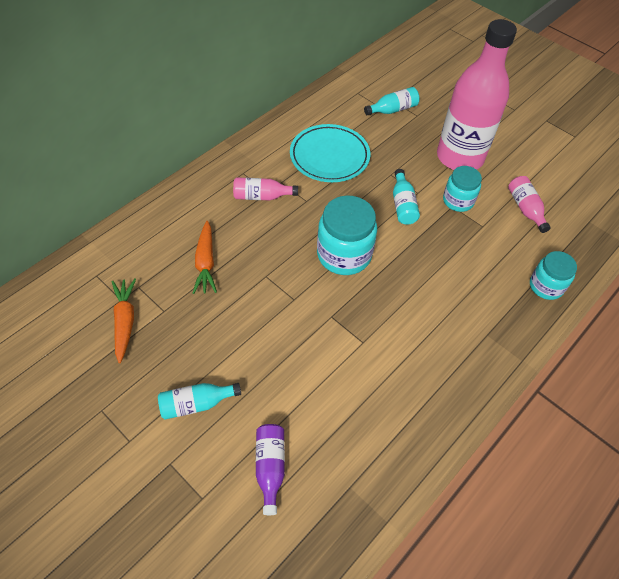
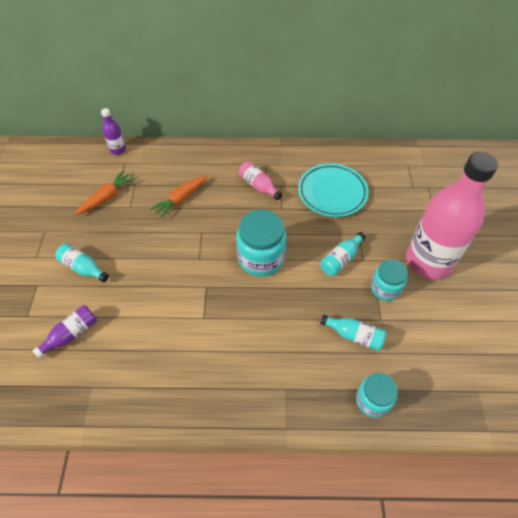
camera: 50 degrees right, 0 degrees up
(69, 268) = (118, 150): none -> purple bottle
(393, 110) = (419, 193): turquoise bottle -> turquoise bottle (354, 335)
(525, 209) = (433, 336): pink bottle -> none

